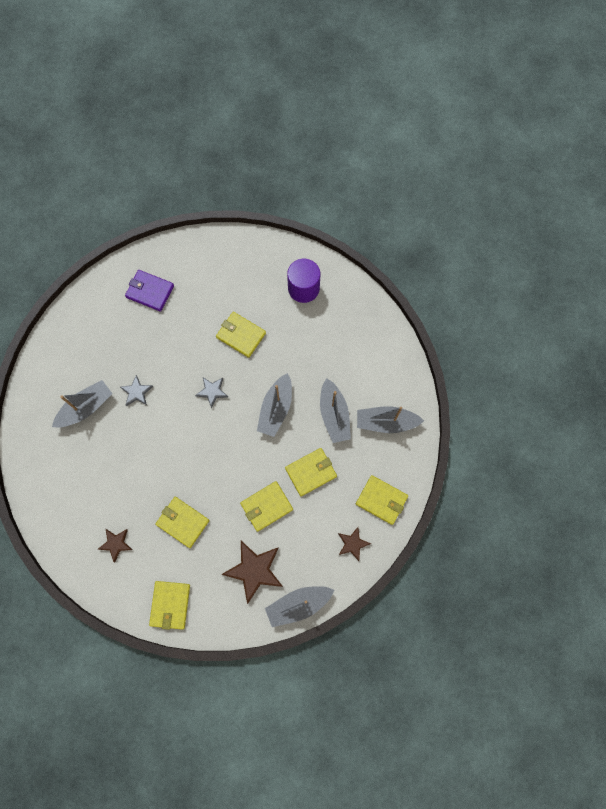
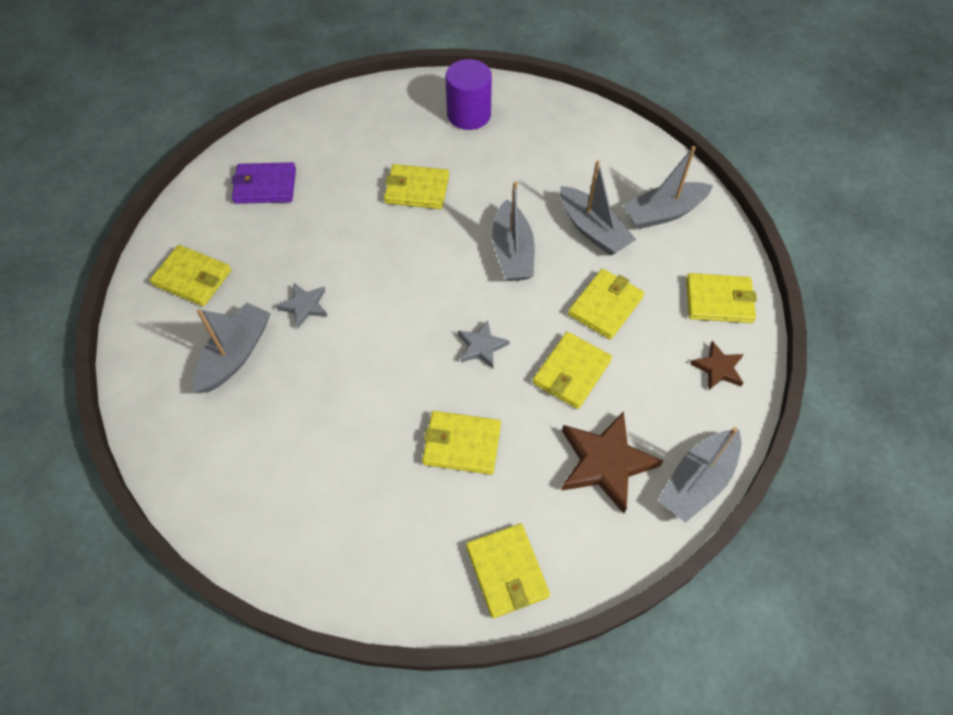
camera: 25 degrees left, 15 degrees down
(81, 343) = (192, 278): none -> yellow wallet
(116, 544) = (373, 520): brown star -> none
(212, 391) = (413, 265): grey star -> grey star (481, 346)

